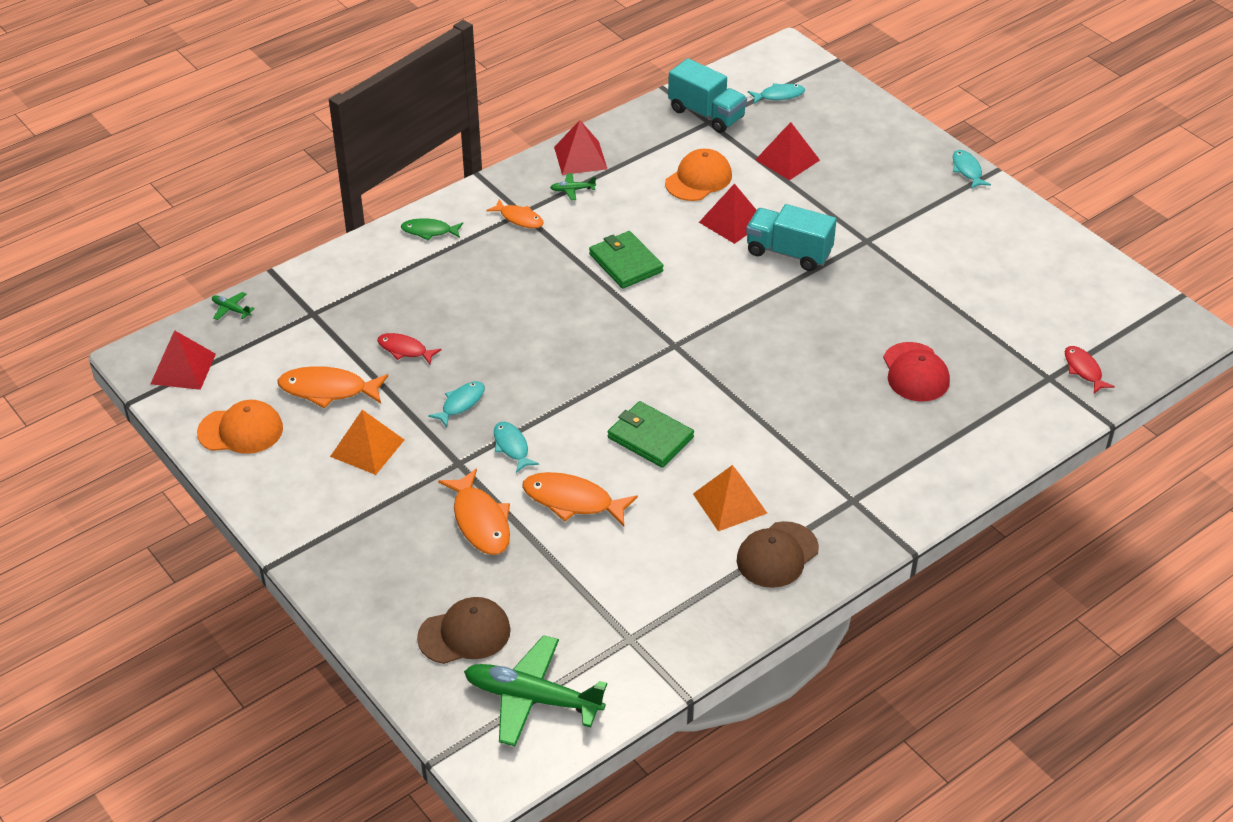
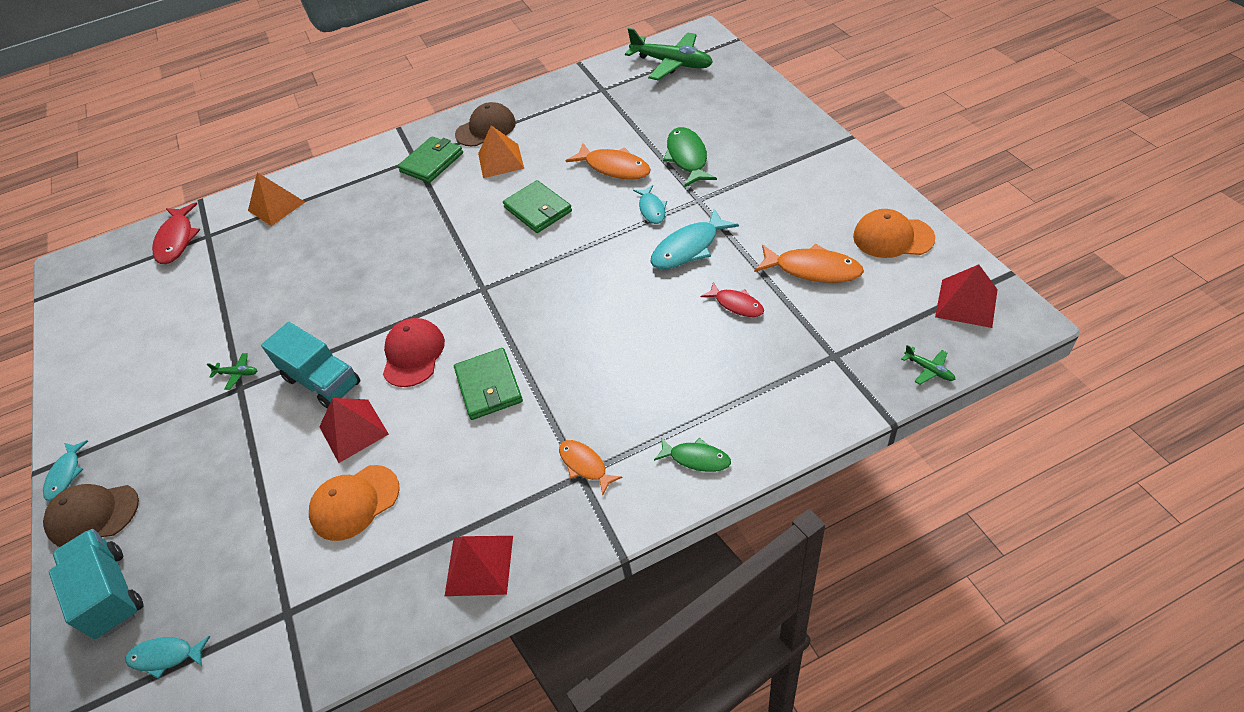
camera: 160 degrees left, 5 degrees up
(367, 448) = (775, 215): orange pyramid -> orange pyramid (276, 206)
(461, 403) = (689, 248): turquoise fish -> turquoise fish, size x1.62
(465, 634) = (709, 94): brown cap -> brown cap (93, 515)
(480, 521) = (687, 158): orange fish -> green fish
(572, 190) = (508, 505): green plane -> green plane (237, 374)
(706, 114) = (280, 631): turquoise truck -> turquoise truck (110, 593)
(787, 159) = (237, 521): red pyramid -> none
(825, 495) = (432, 162): none -> green wallet
(915, 372) = (301, 247): red cap -> red cap (413, 354)
(1083, 370) = (177, 240): red fish -> red fish, size x1.62

